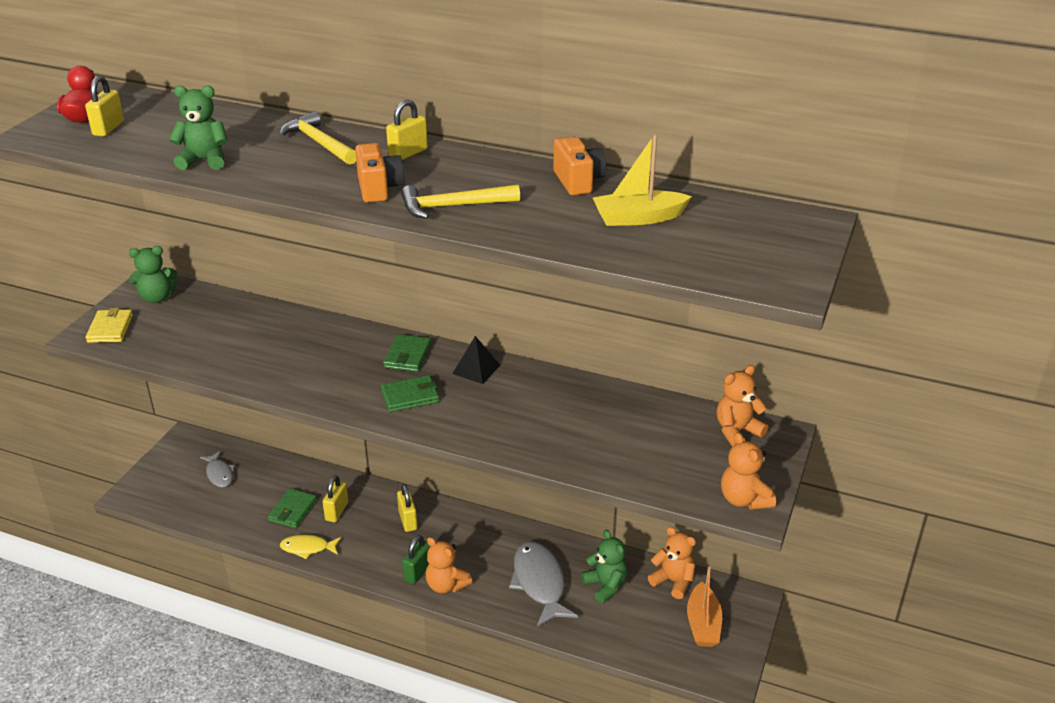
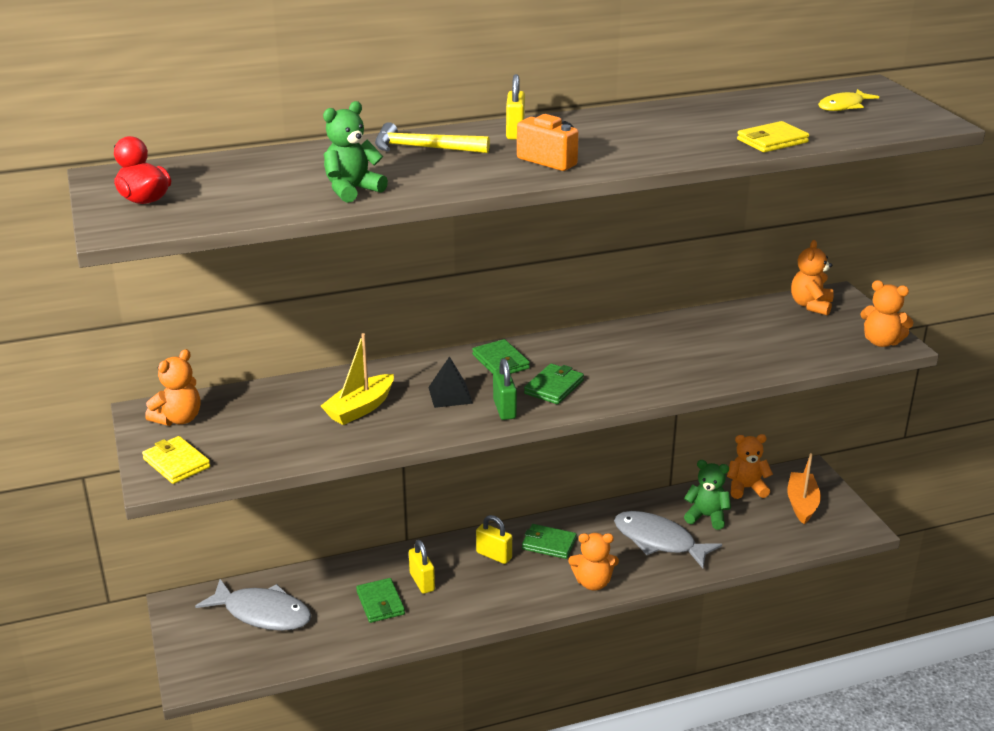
camera: 40 degrees left, 5 degrees down
(108, 128) = (191, 199): yellow padlock -> none
(157, 297) = (178, 419): green teddy bear -> orange teddy bear
(219, 474) = (262, 613): grey fish -> grey fish, size x1.74
(307, 548) = (438, 623): yellow fish -> yellow fish (843, 106)
(418, 572) = (557, 586): green padlock -> green padlock (504, 409)
(453, 206) = (632, 152): yellow hammer -> none
(456, 535) = (549, 544): none -> green wallet
(476, 369) = (571, 347): black pyramid -> black pyramid (450, 395)
(578, 181) = (680, 110): orange camera -> none
(588, 242) = (772, 141): none -> yellow wallet
(638, 218) = (769, 117): yellow boat -> yellow boat (360, 408)
(703, 624) = (802, 504): orange boat -> orange boat turned 135 degrees counterclockwise

